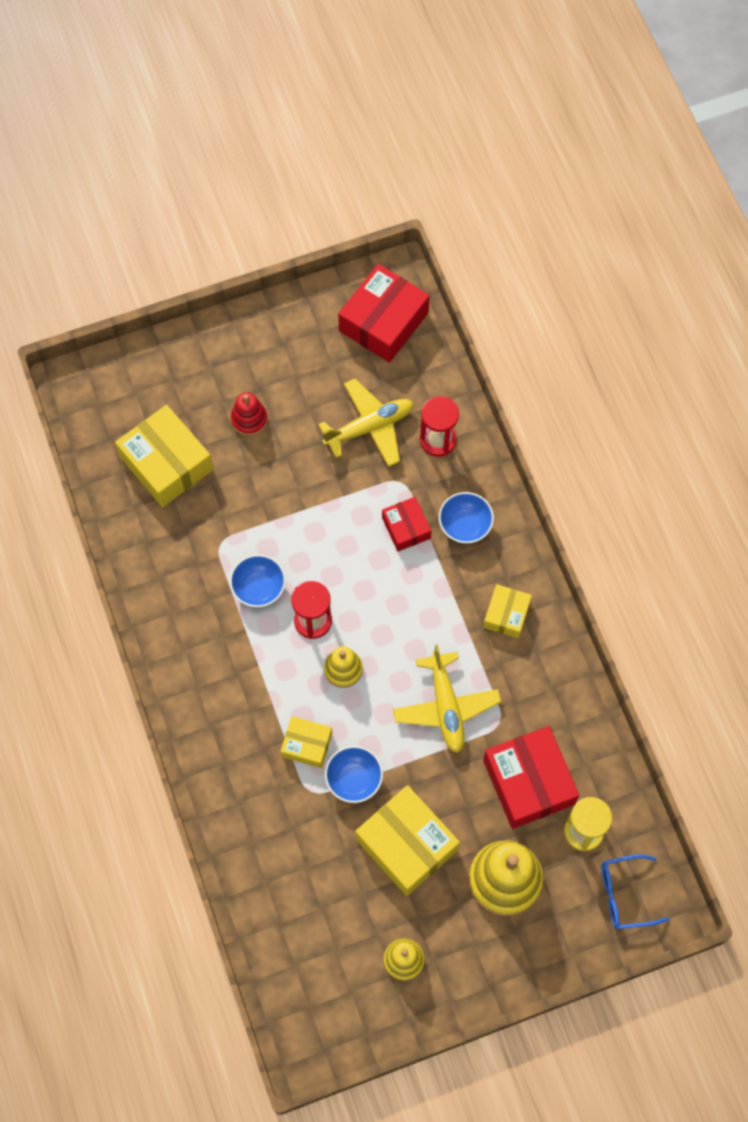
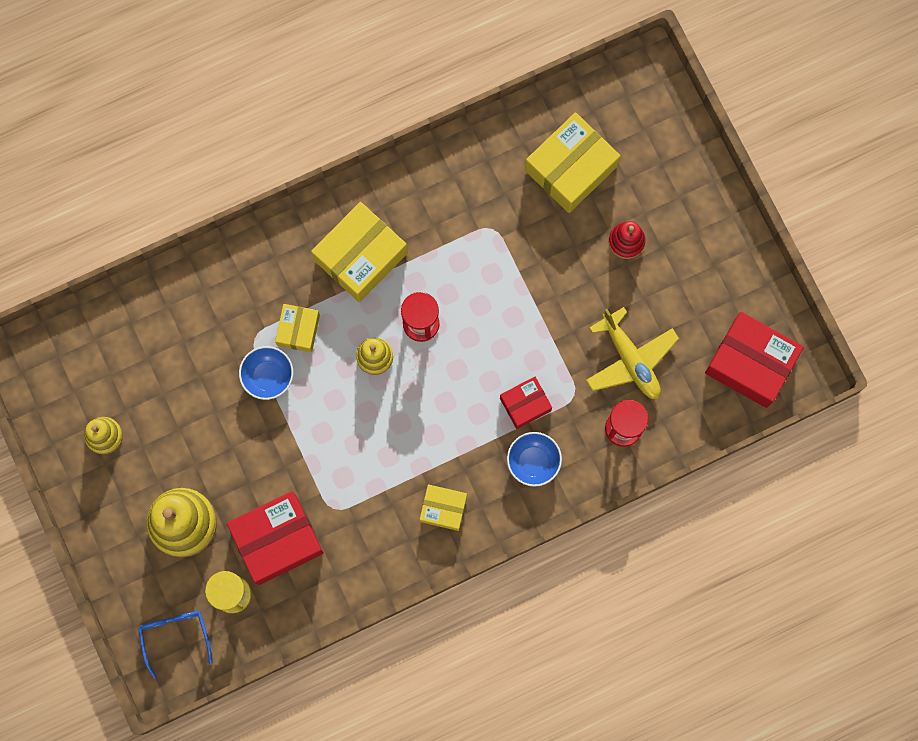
camera: 85 degrees right, 10 degrees up
(259, 588) = (449, 270): blue bowl -> none
(406, 844) = (210, 430): yellow box -> yellow box (360, 256)
(446, 706) = (345, 456): yellow plane -> none

